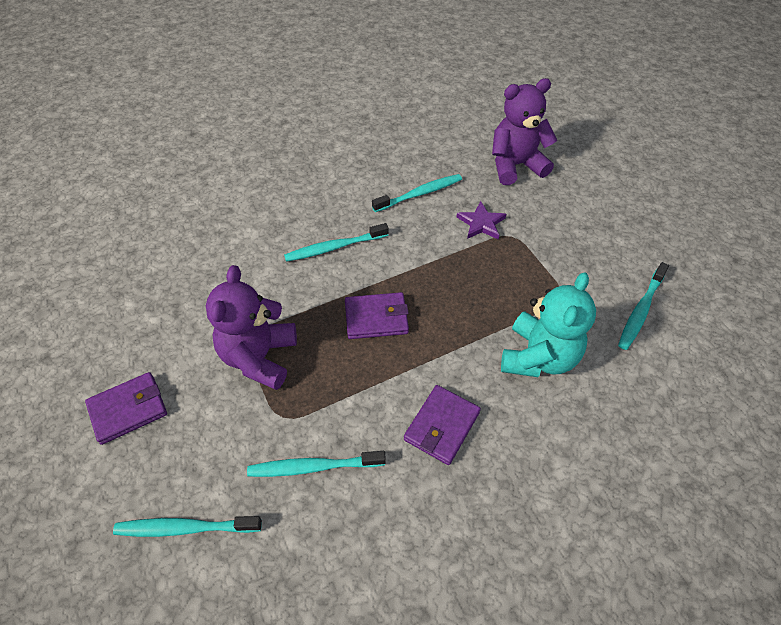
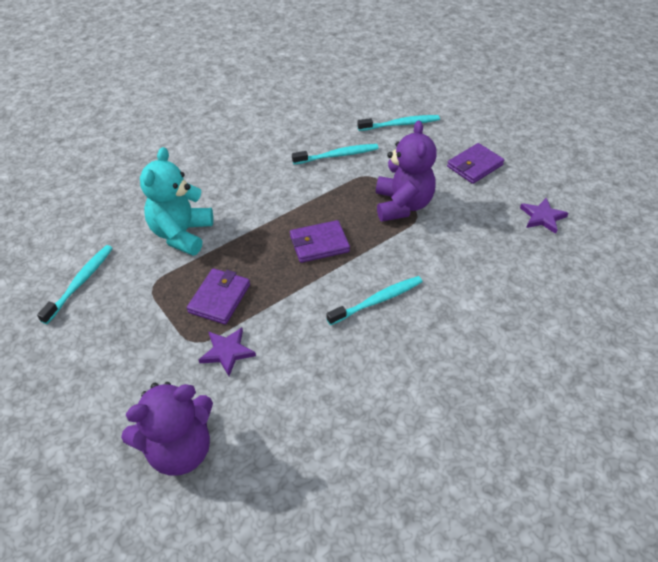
camera: 170 degrees right, 5 degrees down
(106, 313) = (542, 217): none -> purple star
(419, 194) = (302, 381): turquoise toothbrush -> none
(441, 426) = (257, 184): purple wallet -> purple wallet (219, 298)

